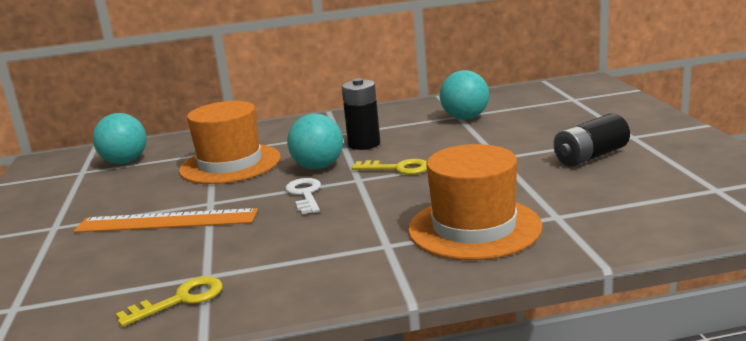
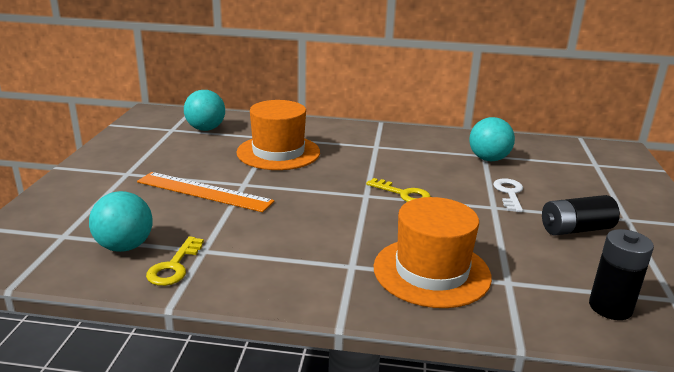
camera: 15 degrees right, 5 degrees up
(180, 300) = (174, 266): yellow key -> yellow key turned 120 degrees clockwise
(305, 194) = (317, 197): white key -> white key (509, 193)
(318, 167) = (342, 174): turquoise ball -> turquoise ball (125, 246)
(364, 144) = (390, 162): black battery -> black battery (610, 307)

